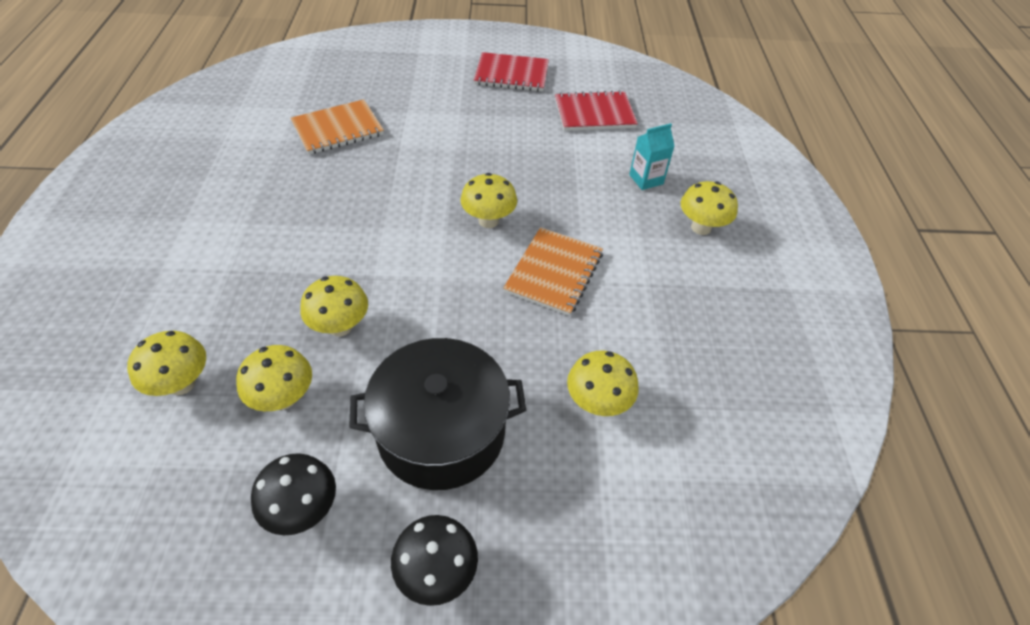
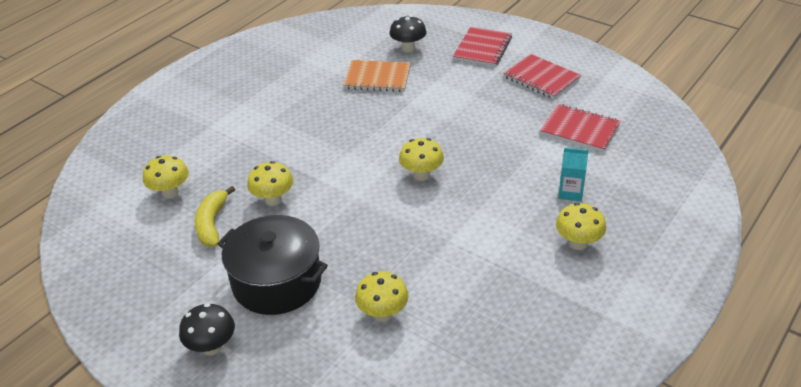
camera: 40 degrees right, 10 degrees down
(283, 398) = (212, 224): yellow mushroom -> yellow banana
(303, 509) = (175, 282): black mushroom -> black mushroom (408, 48)
(425, 62) = (482, 48): none -> red notebook
(554, 272) = (433, 226): orange notebook -> none

